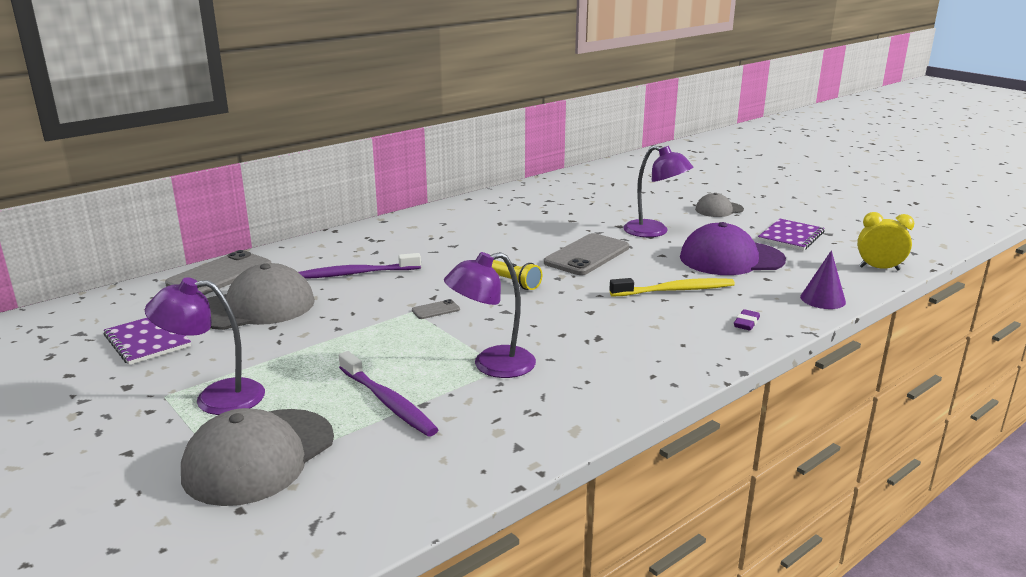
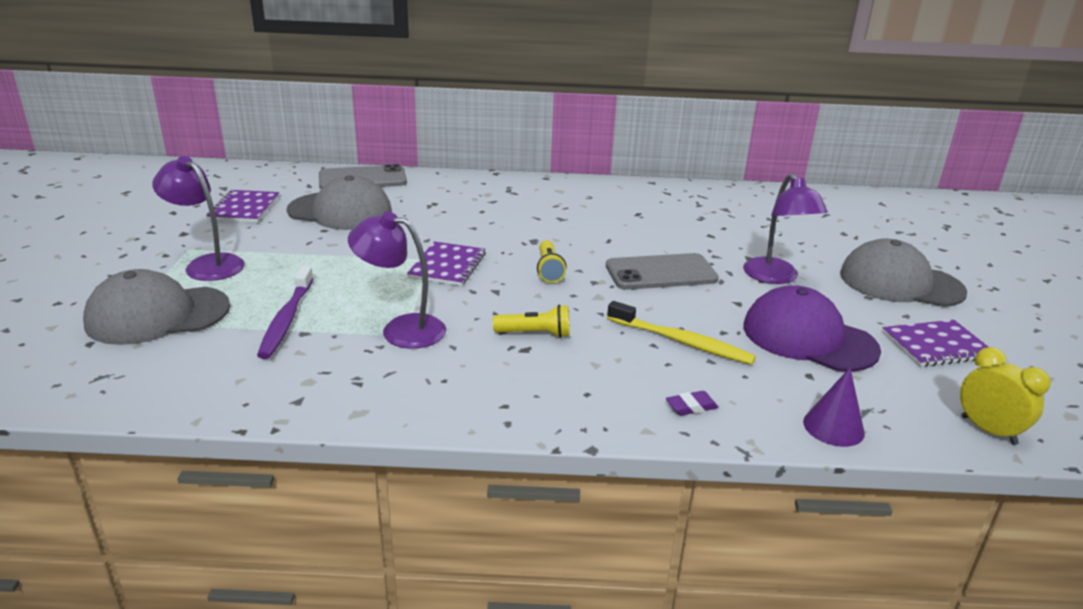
camera: 40 degrees right, 5 degrees up
(356, 274) = (447, 213): purple toothbrush -> none
(435, 310) = (447, 266): grey phone -> purple notebook
(585, 325) = (535, 334): none -> yellow flashlight
(719, 209) = (900, 283): grey cap -> grey cap, size x1.83

